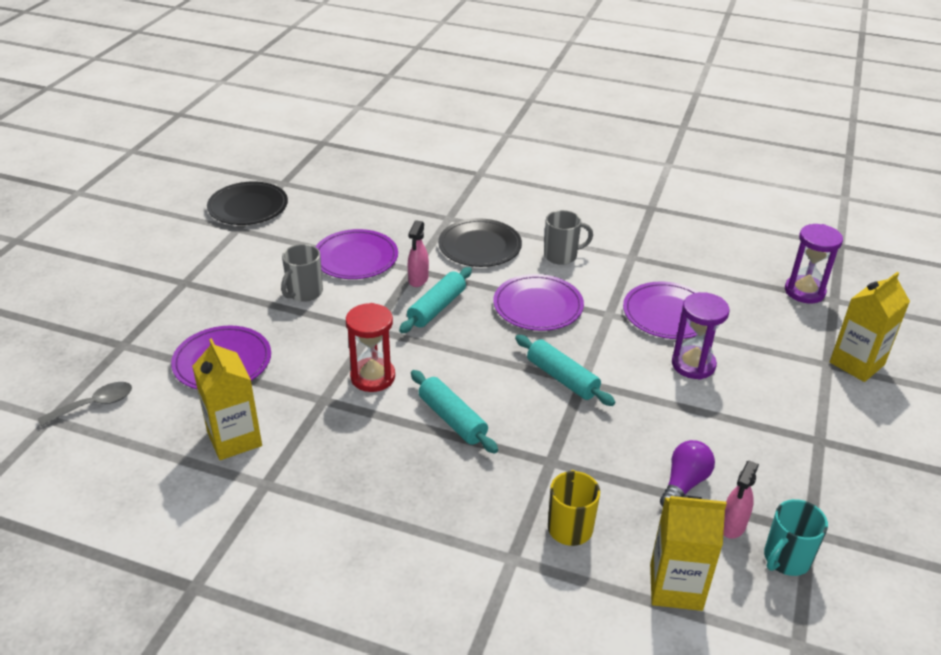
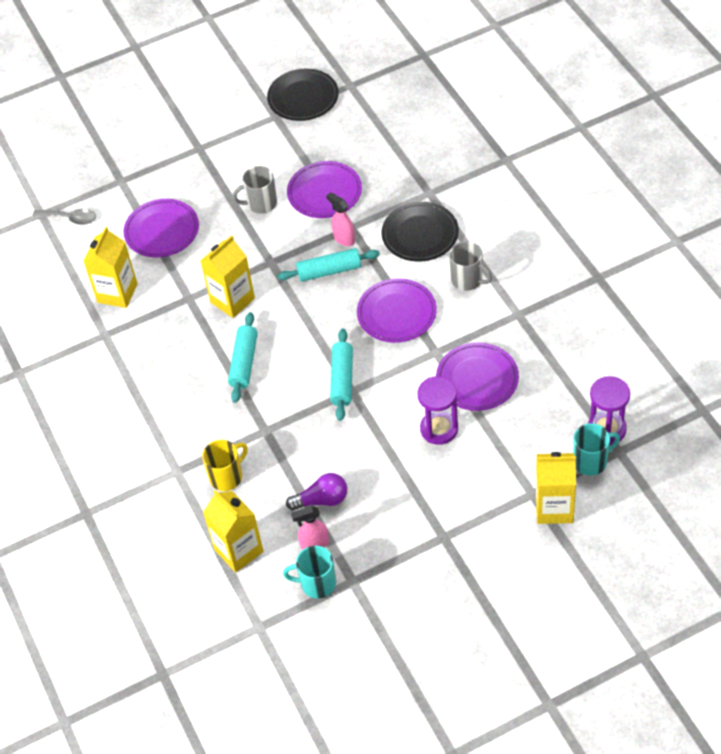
camera: 50 degrees right, 15 degrees up
(373, 377) = (232, 300): red hourglass -> yellow carton
(418, 280) = (344, 238): pink spray bottle -> pink spray bottle turned 75 degrees clockwise
(828, 317) = (591, 461): none -> turquoise mug

